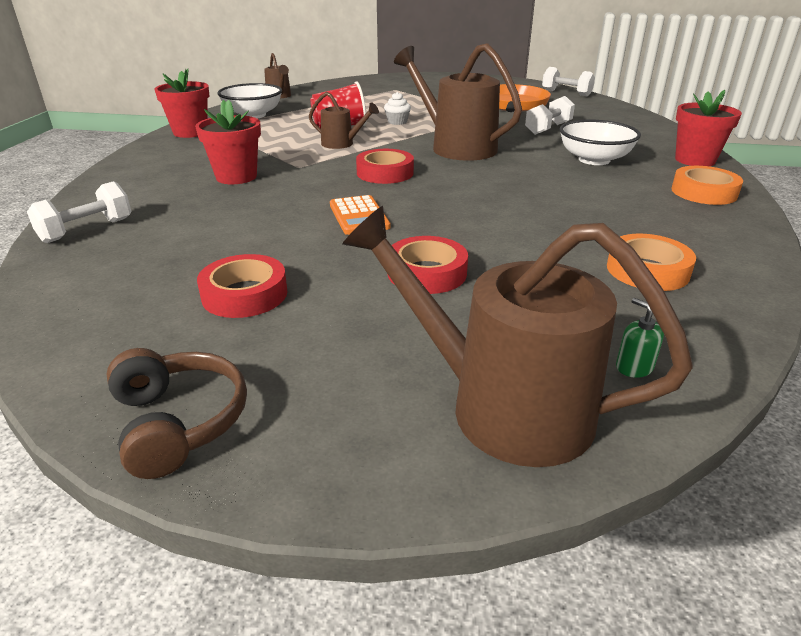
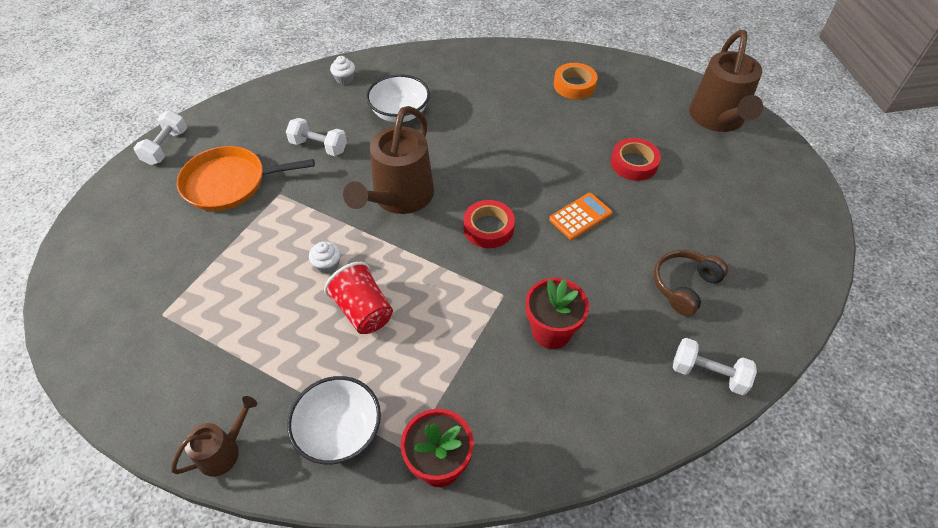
camera: 110 degrees left, 20 degrees up
(179, 422) = (806, 207): brown headphones -> brown headphones (684, 286)
(245, 294) = (711, 231): red tape -> none
(342, 144) = (424, 286): brown watering can -> none
(634, 367) = (664, 88): green soap dispenser -> none
(664, 144) = (344, 79): none -> white cupcake
(695, 160) = (379, 65): red flower pot -> none
(703, 192) = (446, 64): orange tape -> none

